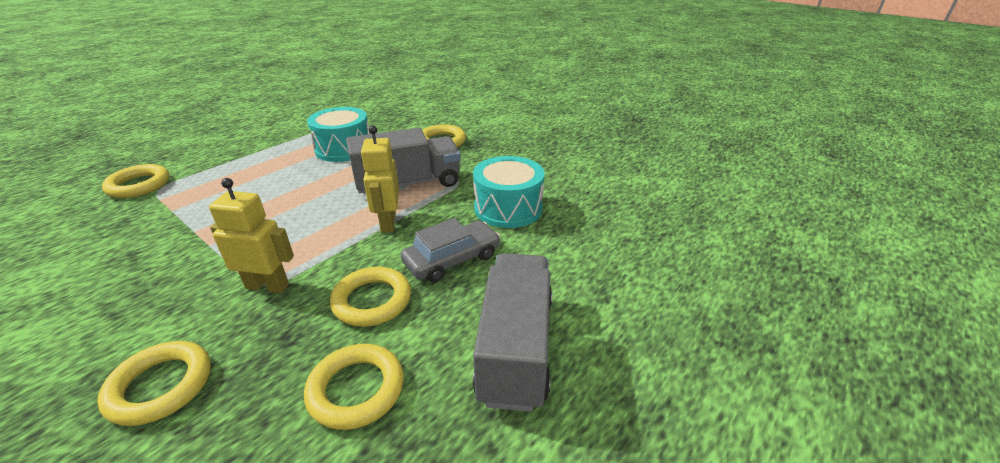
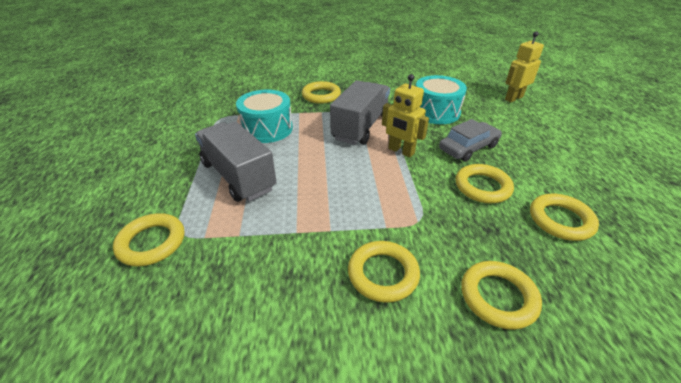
camera: 45 degrees left, 5 degrees up
(159, 298) = (383, 274): none -> yellow ring
(267, 286) = (423, 219): yellow robot -> yellow robot (513, 98)
(452, 259) = (468, 148): grey car -> grey car turned 45 degrees clockwise
(515, 347) = (563, 162): grey truck -> grey truck (238, 176)

